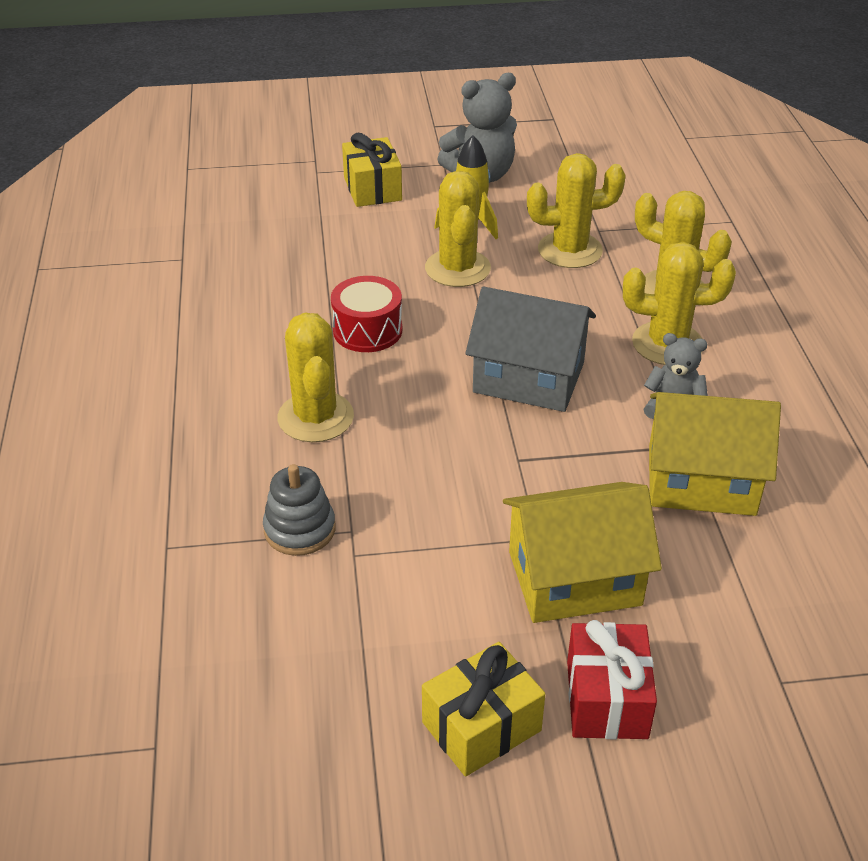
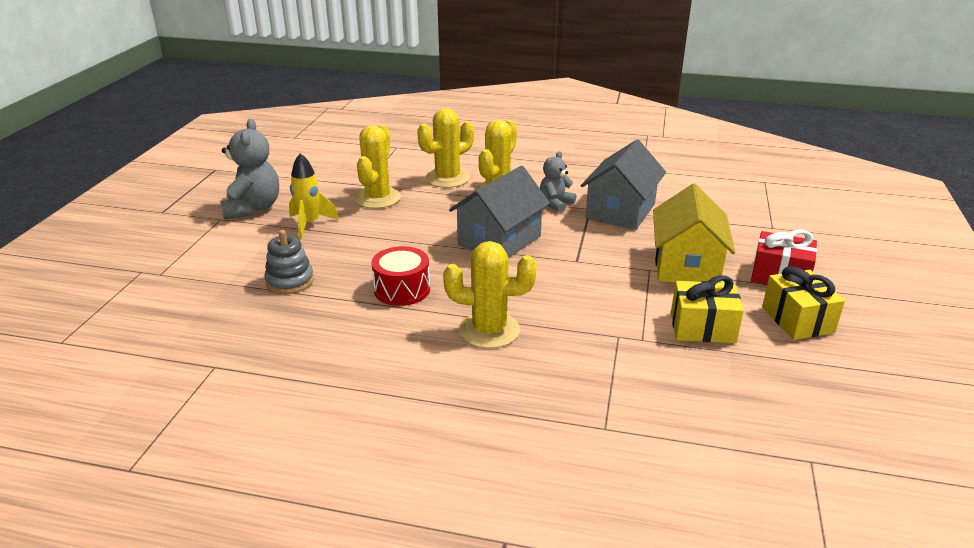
camera: 70 degrees left, 10 degrees down
(300, 529) = (609, 358): grey stacking toy -> grey stacking toy (290, 281)
(372, 189) = (218, 253): yellow gift -> yellow gift (702, 327)
(457, 268) = (359, 240): yellow cactus -> none
(701, 480) = (620, 211): yellow house -> grey house

